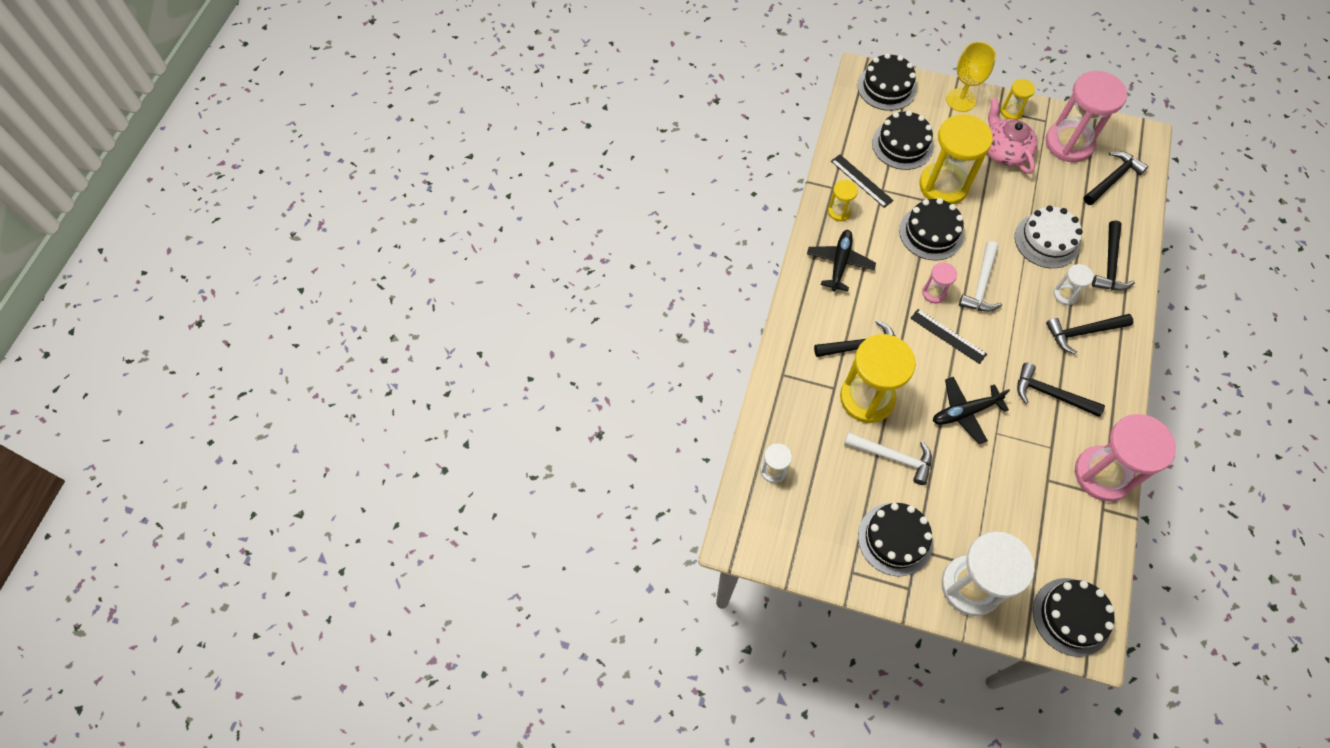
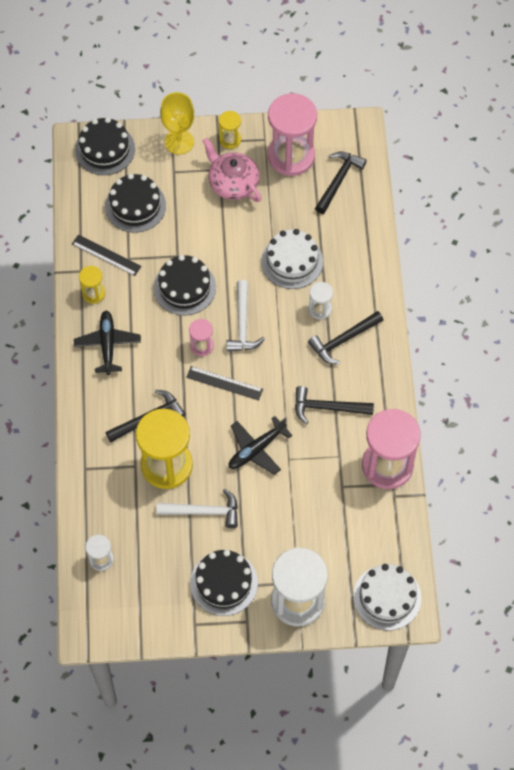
camera: 20 degrees left, 0 degrees up
(943, 186) = (184, 236): yellow hourglass -> none
(1071, 616) = (387, 597): black cake -> white cake
(1110, 264) = (353, 267): black hammer -> none

